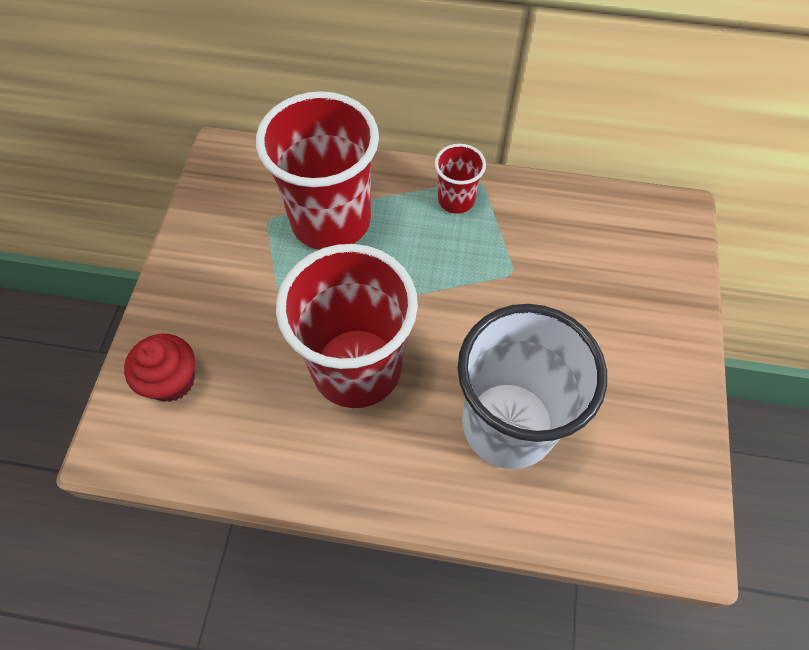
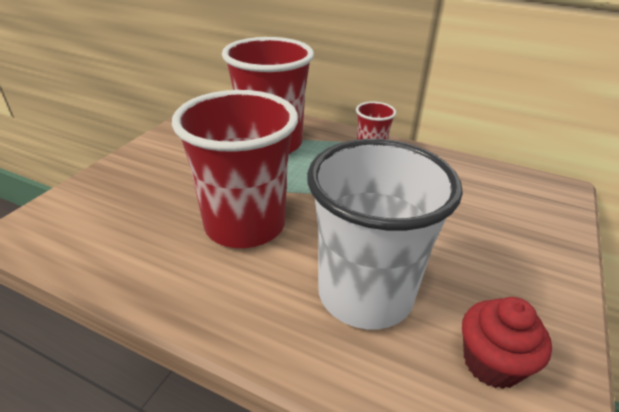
camera: 15 degrees right, 25 degrees down
(172, 380) = (97, 201): red cupcake -> red cupcake (491, 363)

